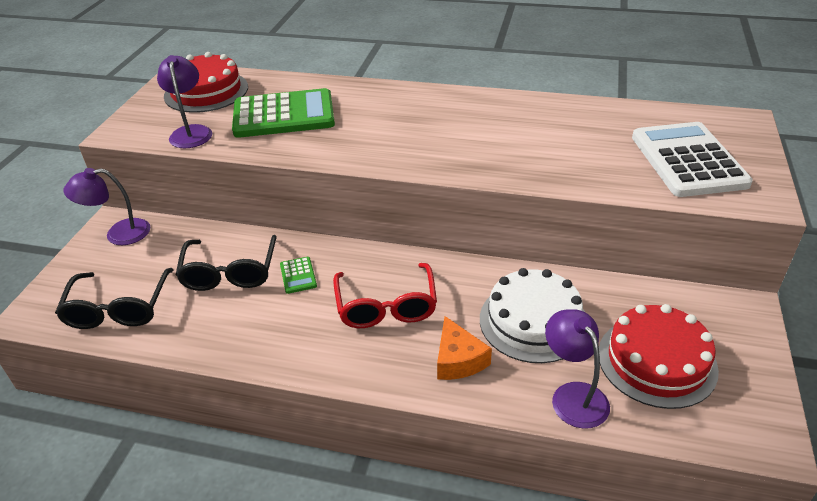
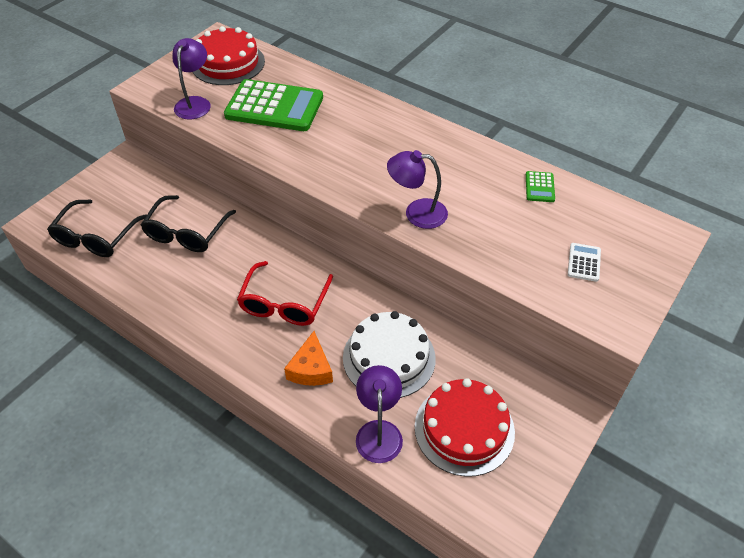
camera: 20 degrees right, 10 degrees up
(119, 234) = (125, 170): purple lamp -> purple lamp (417, 213)
(298, 275) = (234, 253): green calculator -> green calculator (539, 187)
(688, 160) = (584, 262): white calculator -> white calculator, size x0.41

